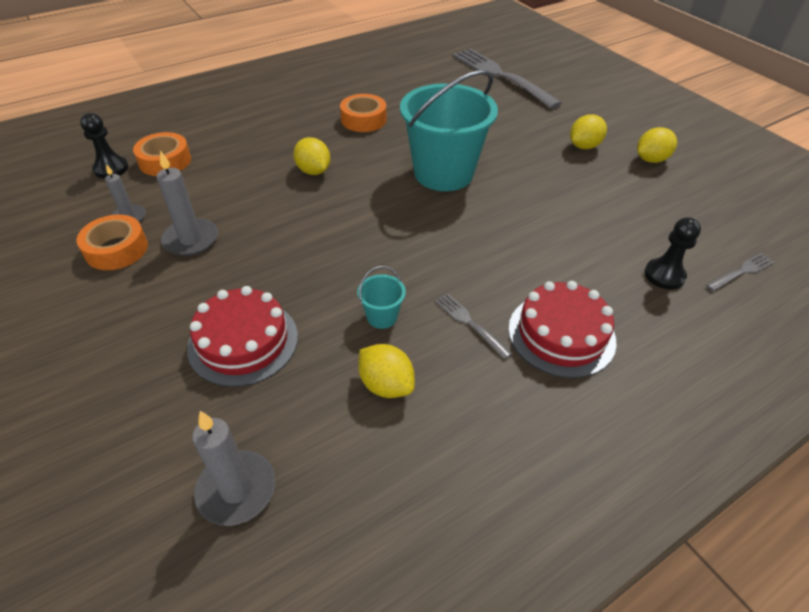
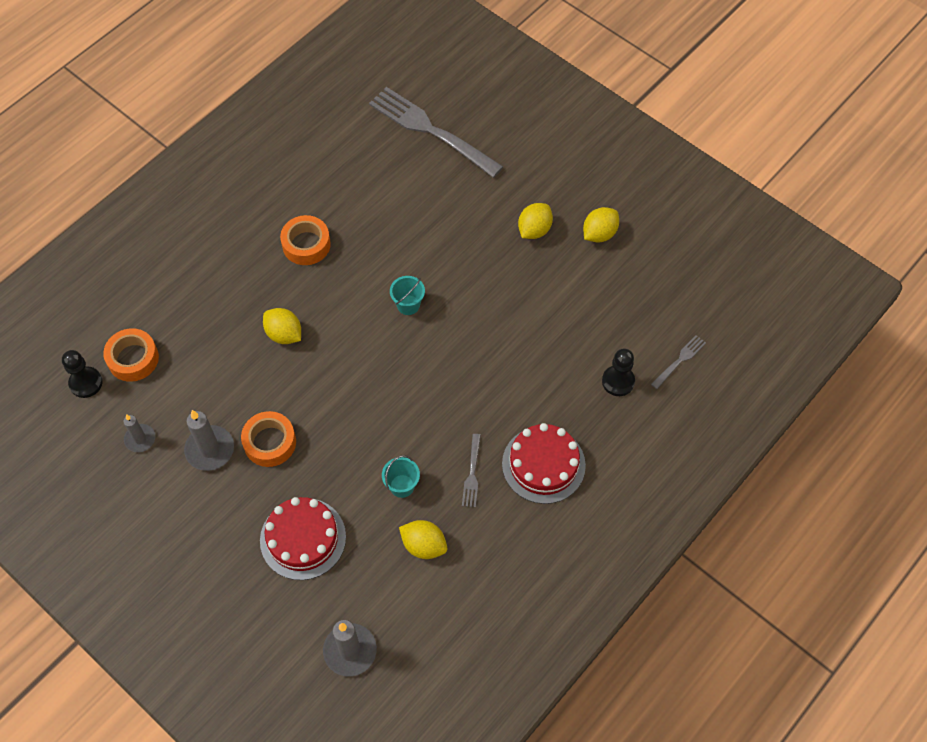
camera: 15 degrees left, 15 degrees up
(116, 249) = (150, 478): orange tape -> orange tape (270, 442)
(443, 173) = (408, 305): turquoise bucket -> turquoise bucket, size x0.40
(470, 323) = (472, 473): grey fork -> grey fork turned 120 degrees counterclockwise

